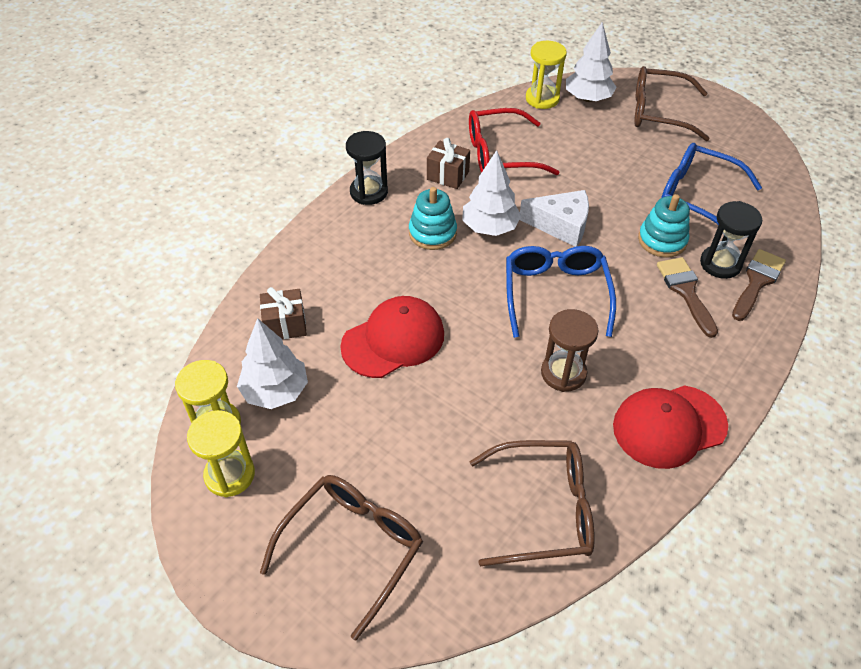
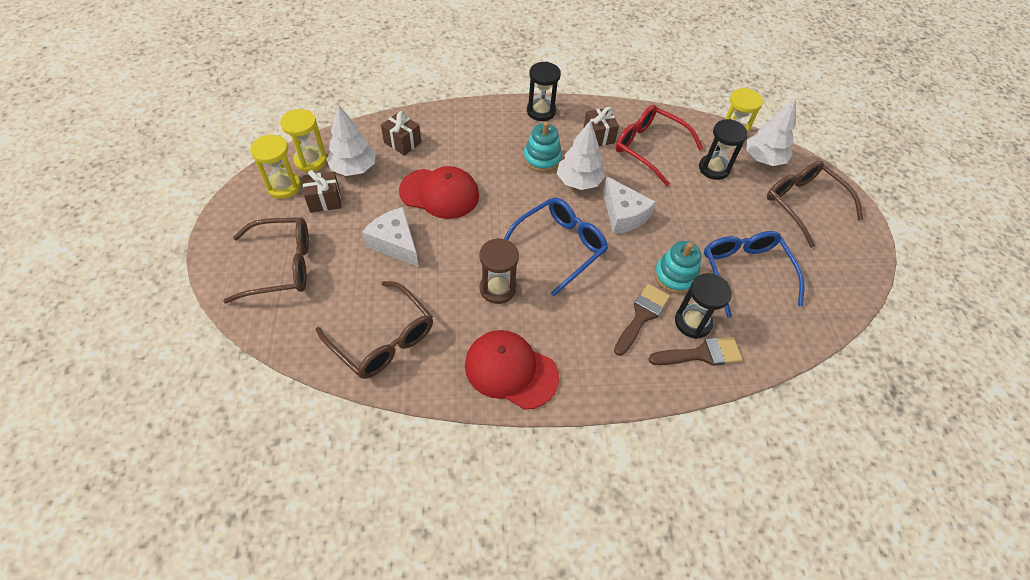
camera: 45 degrees right, 5 degrees up
(295, 447) = (325, 200): none -> brown gift
(424, 420) = (395, 243): none -> white cheese
(567, 133) = (714, 168): none -> black hourglass

